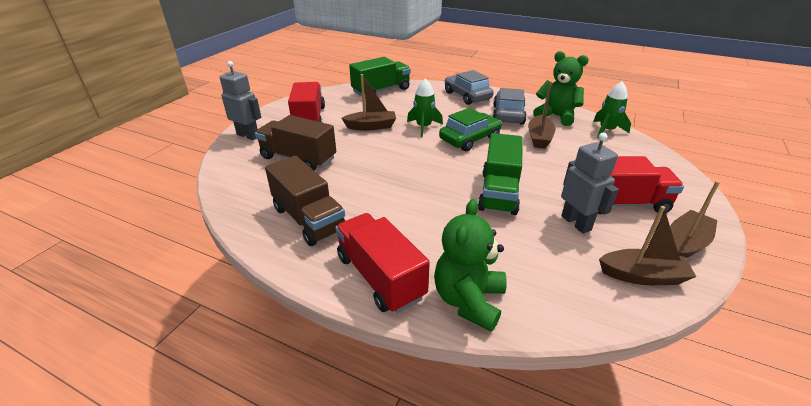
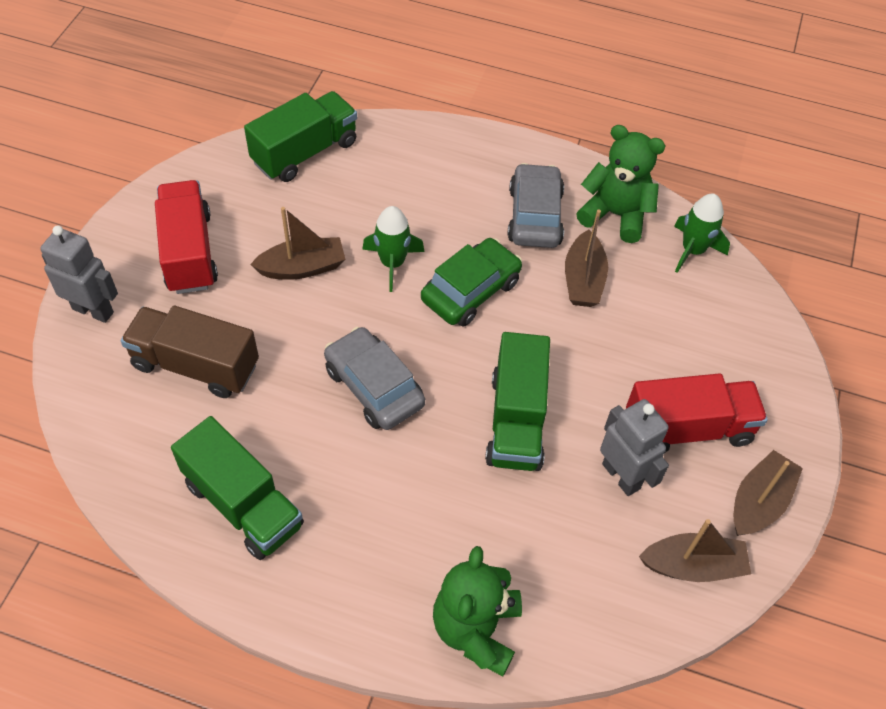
camera: 10 degrees left, 20 degrees up
(308, 219) = (243, 504): brown truck -> green truck
(380, 277) = (361, 602): red truck -> none
(467, 96) = (463, 160): grey car -> grey car (374, 387)

